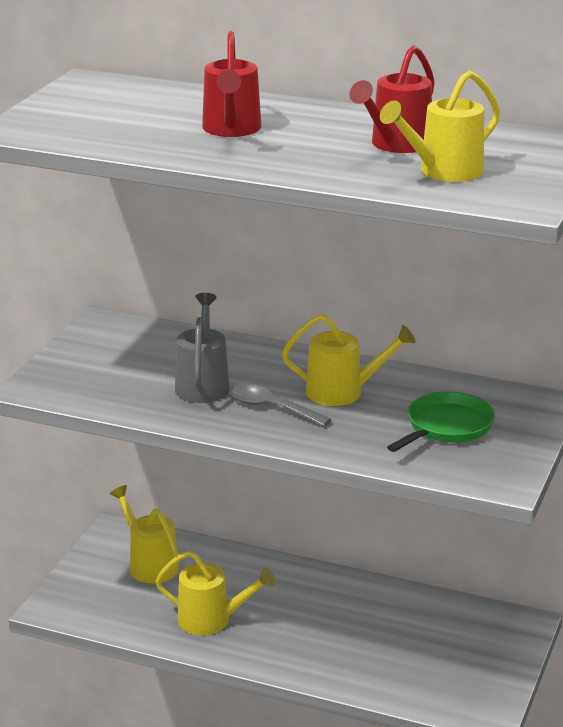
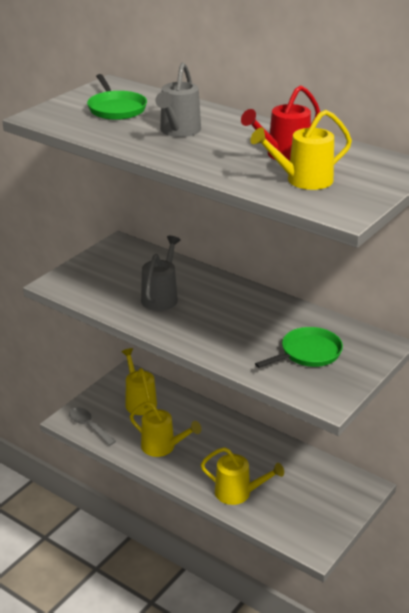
camera: 15 degrees right, 5 degrees up
(120, 110) = (116, 108): none -> green pan
(231, 130) = (178, 131): red watering can -> grey watering can
(271, 408) = (197, 321): grey spoon -> grey spoon (89, 426)
(343, 392) = (250, 316): yellow watering can -> yellow watering can (238, 493)

